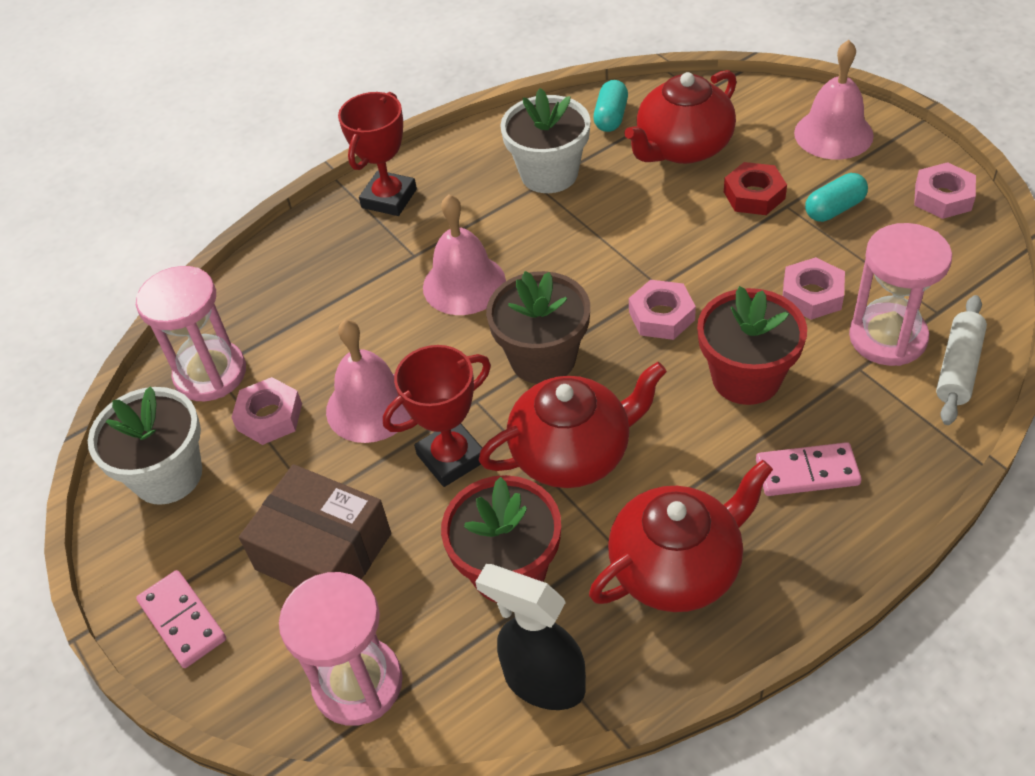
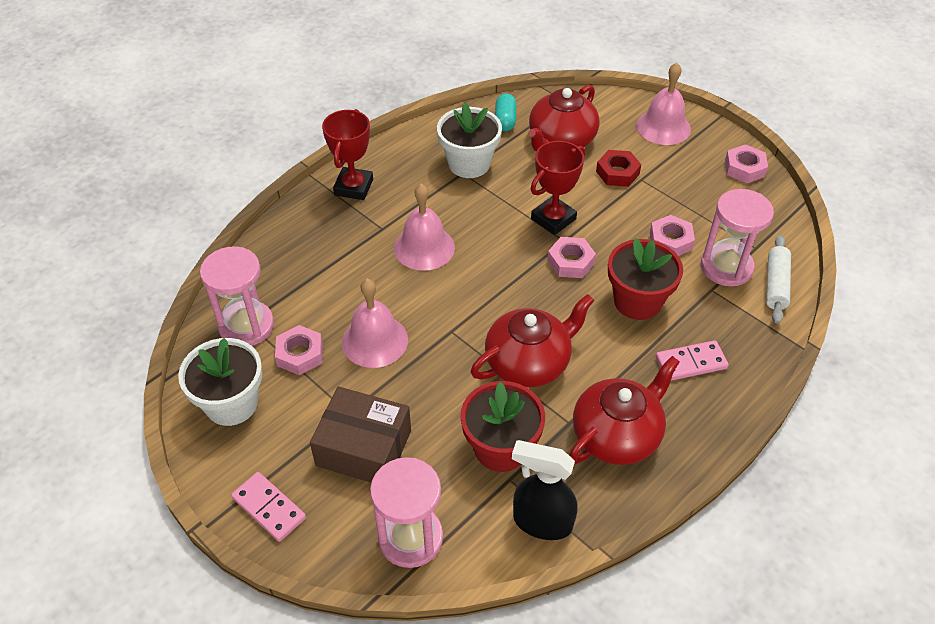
camera: 15 degrees left, 0 degrees up
(451, 457) = (442, 373): red trophy -> red trophy (553, 219)
(543, 358) = (493, 297): brown flower pot -> none
(834, 209) = (674, 180): turquoise capsule -> none

